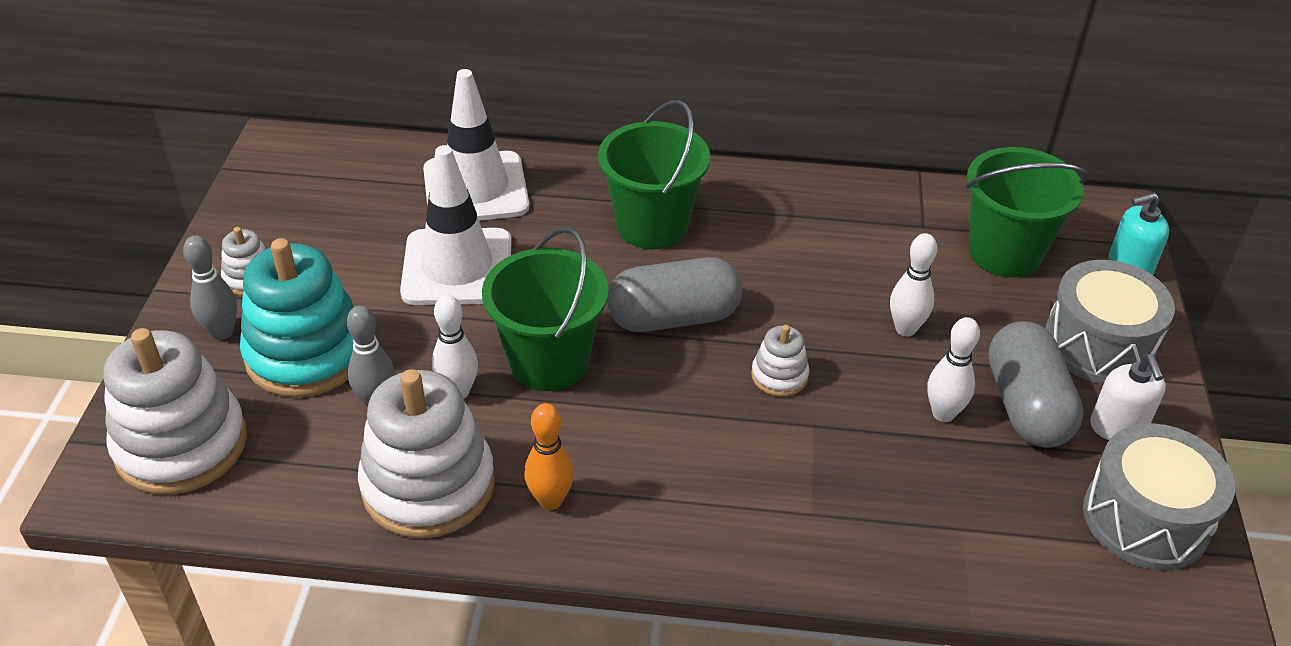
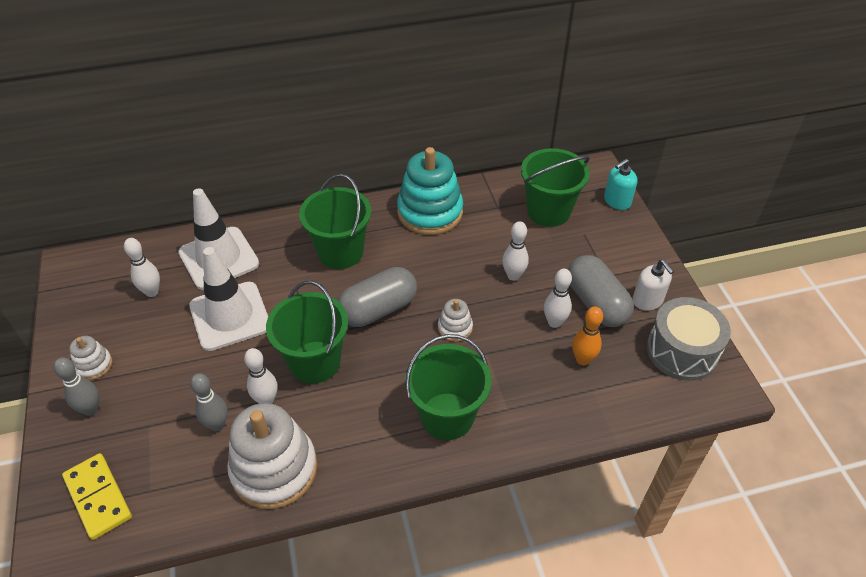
camera: 20 degrees left, 5 degrees up
(181, 444) = (98, 497): white stacking toy -> yellow domino
(306, 354) = (156, 406): turquoise stacking toy -> turquoise stacking toy (430, 212)
(366, 207) = (152, 292): none -> white bowling pin
(550, 500) = (354, 453): orange bowling pin -> orange bowling pin (582, 359)
(712, 494) = (447, 416): none -> green bucket
(1098, 344) = (619, 254): grey drum -> none

